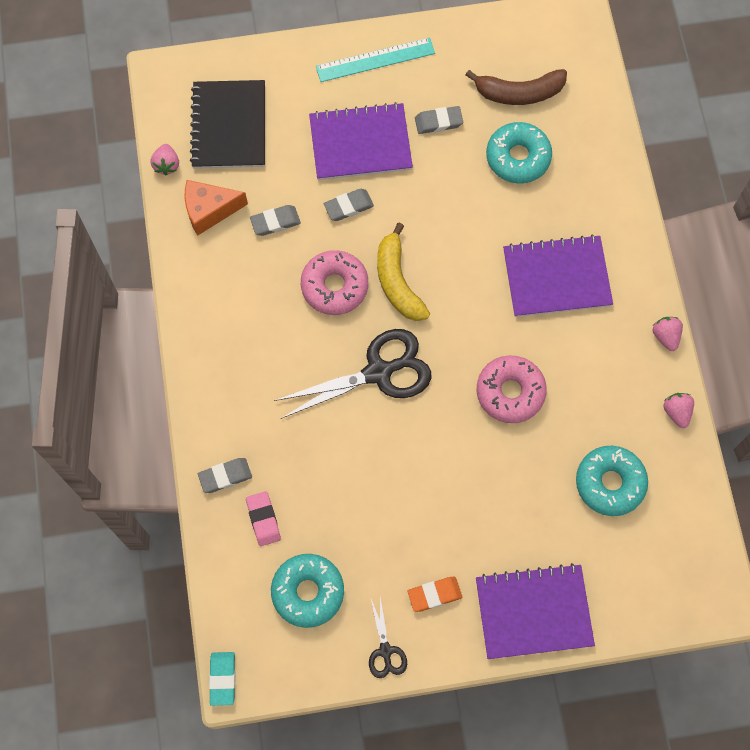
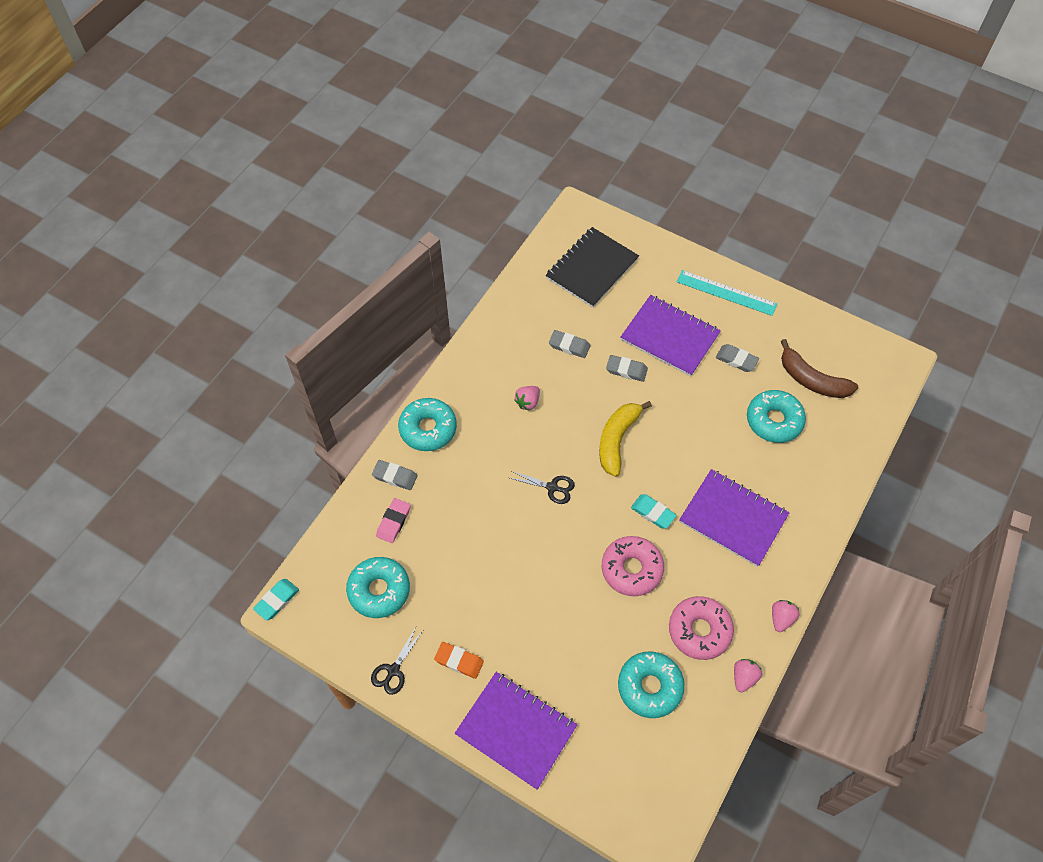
camera: 40 degrees right, 10 degrees down
(167, 165) = (531, 265): pink strawberry -> pink strawberry (528, 402)
(209, 210) = (533, 310): orange cheese -> none
(214, 406) = (428, 429): none -> turquoise donut
(334, 286) = (572, 412): pink donut -> pink donut (699, 630)
(378, 372) = (552, 487): black scissors -> black scissors, size x0.49
(485, 326) = (653, 513): none -> turquoise eraser

